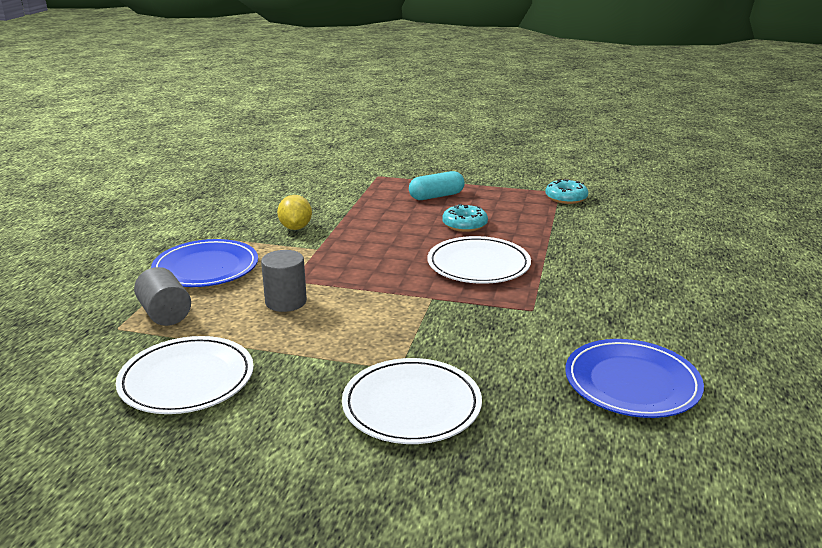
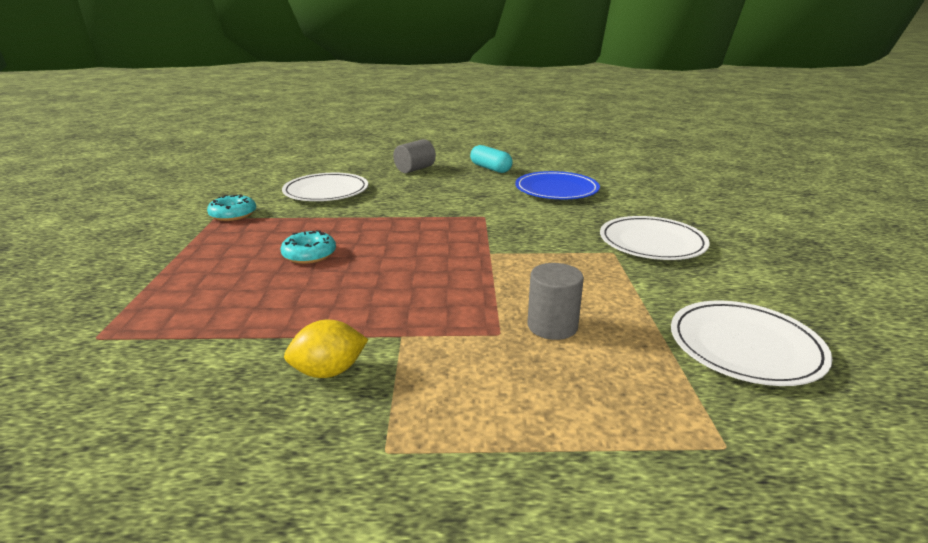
camera: 105 degrees left, 0 degrees up
(165, 314) = (654, 413): grey cylinder -> grey cylinder (415, 169)
(206, 268) = (503, 423): blue plate -> none
(436, 196) = (210, 279): turquoise capsule -> turquoise capsule (490, 168)
(478, 264) = (410, 240): white plate -> white plate (326, 191)

